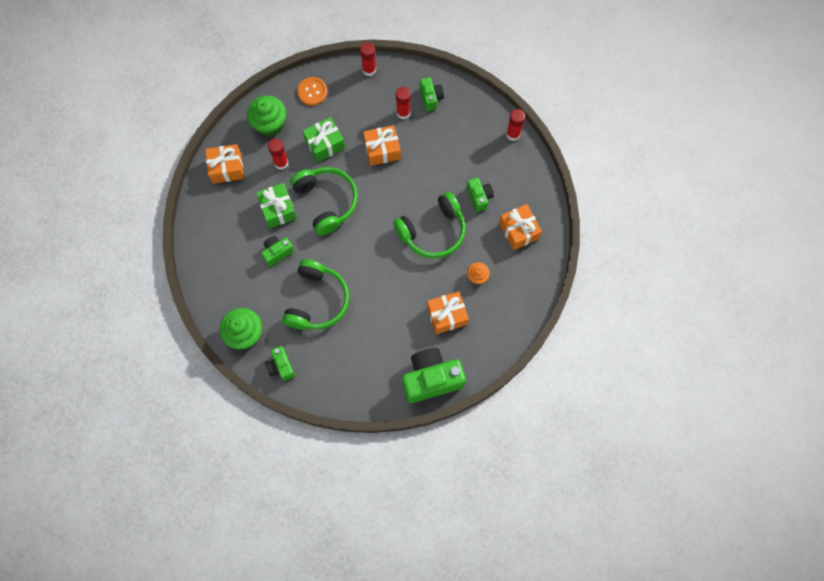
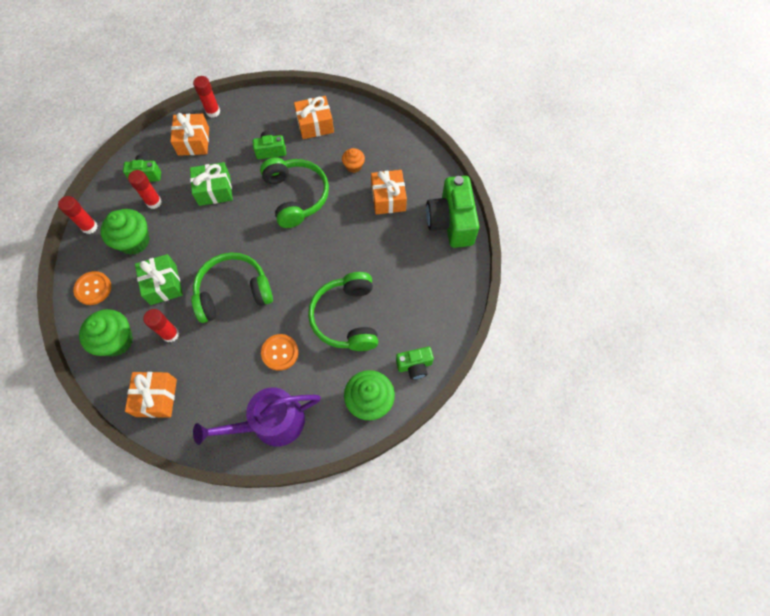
camera: 80 degrees left, 5 degrees down
(217, 259) = (271, 423): none -> purple watering can
(277, 252) = (280, 352): green camera -> orange button
(278, 209) = (227, 345): green gift -> green gift (214, 190)
(317, 301) = (346, 317): green headphones -> green headphones turned 120 degrees counterclockwise
(361, 109) = (134, 241): none -> green cupcake
(382, 150) = (190, 228): orange gift -> orange gift (193, 141)

